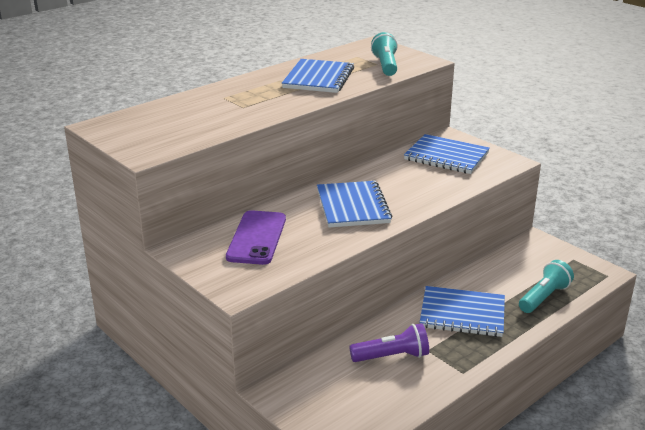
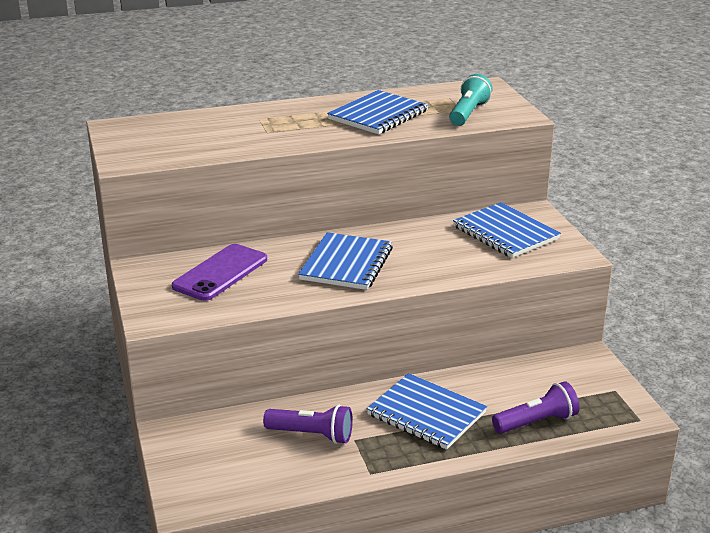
camera: 25 degrees right, 0 degrees up
(544, 297) = (536, 422): turquoise flashlight -> purple flashlight

